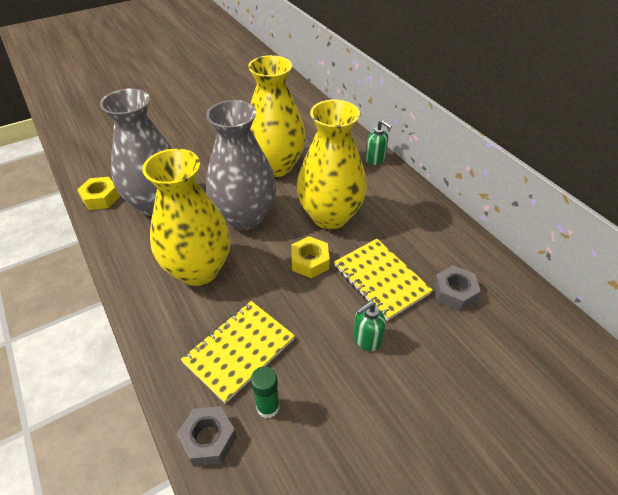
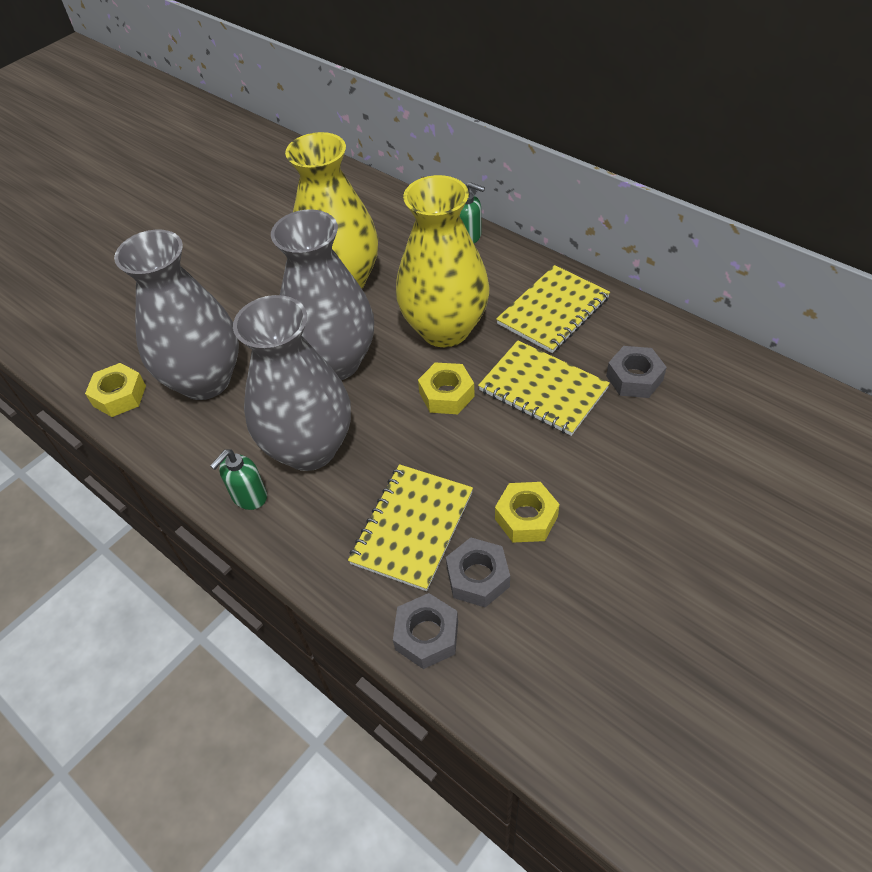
camera: 15 degrees left, 5 degrees up
(199, 269) = (310, 448): yellow vase -> grey vase
(268, 407) = (478, 577): green glue stick -> grey nut
(325, 372) = (526, 517): none -> yellow nut
(366, 339) = (556, 464): green soap dispenser -> green soap dispenser (249, 496)
(413, 225) = (553, 311): none -> yellow notebook

